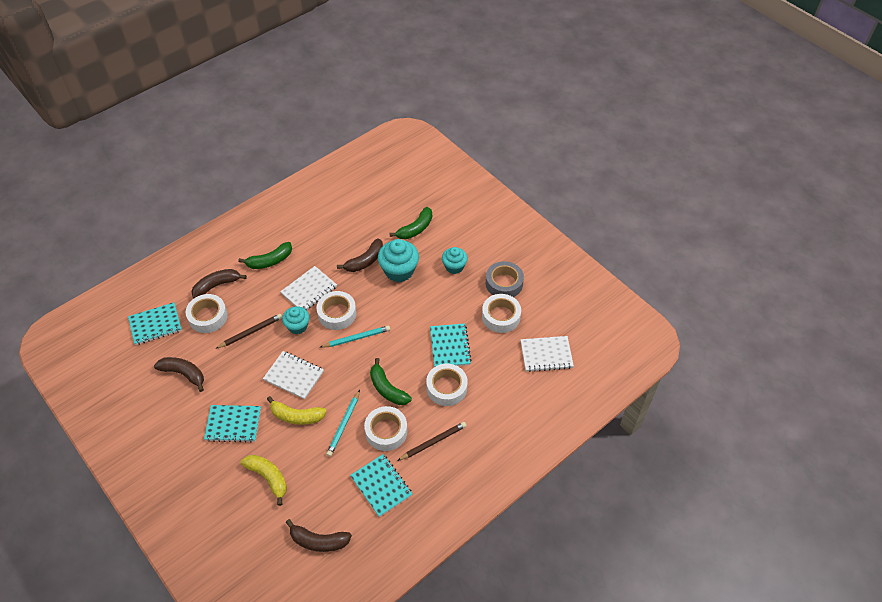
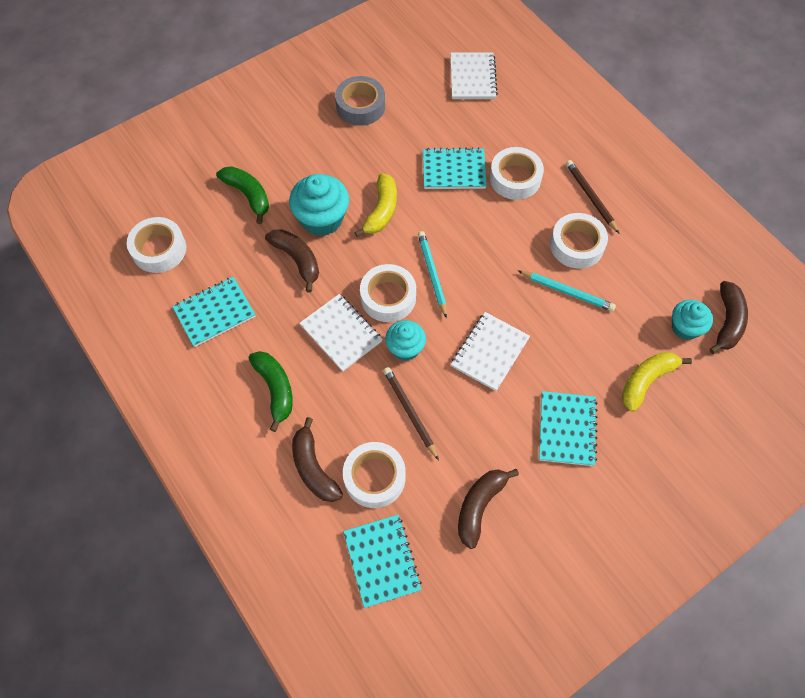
camera: 85 degrees left, 10 degrees up
(297, 416) = (554, 348): yellow banana -> yellow banana (381, 210)
(381, 486) = (651, 253): turquoise notebook -> turquoise notebook (214, 312)
(387, 389) = (514, 241): green banana -> none
(454, 267) = (325, 156): turquoise cupcake -> turquoise cupcake (685, 327)
(501, 316) = (412, 114): white tape -> white tape (159, 249)

